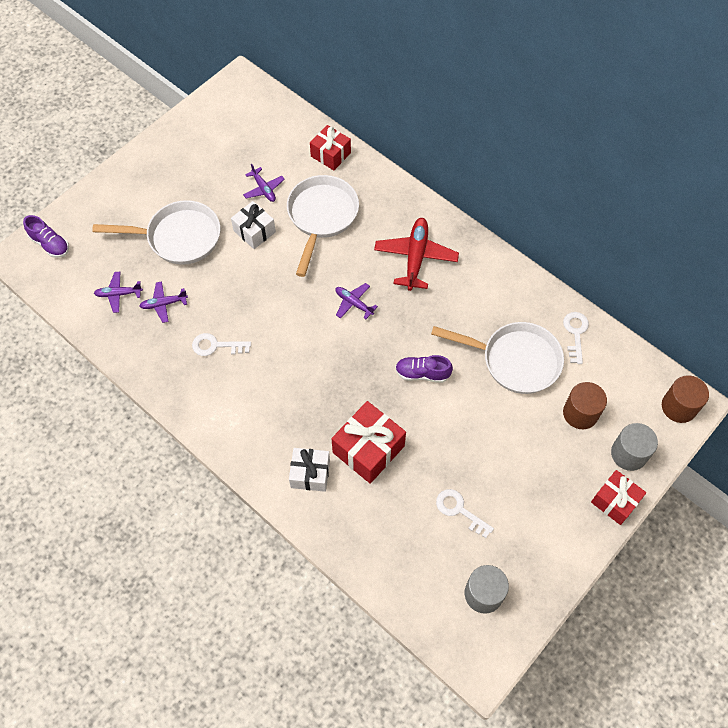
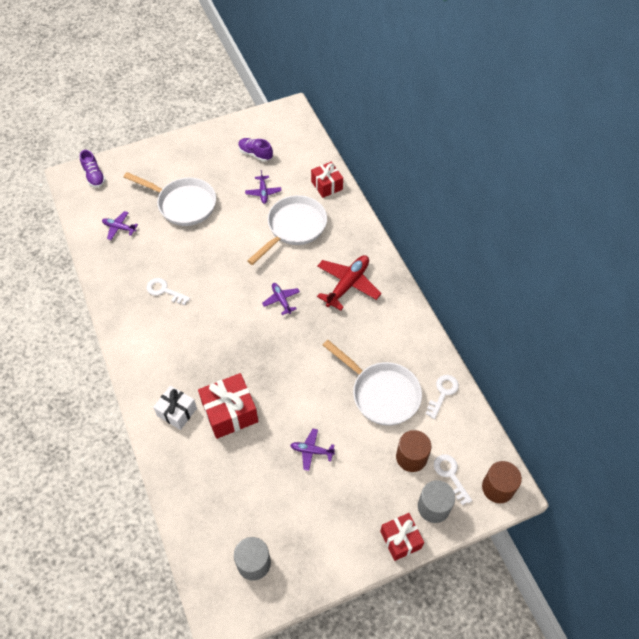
camera: 25 degrees right, 5 degrees down
(164, 304) = (146, 247): purple plane -> purple plane (311, 451)
(254, 231) = (239, 220): white gift -> none
(422, 373) = (303, 373): purple shoe -> purple shoe (255, 154)
(459, 510) = (272, 489): white key -> white key (450, 475)

